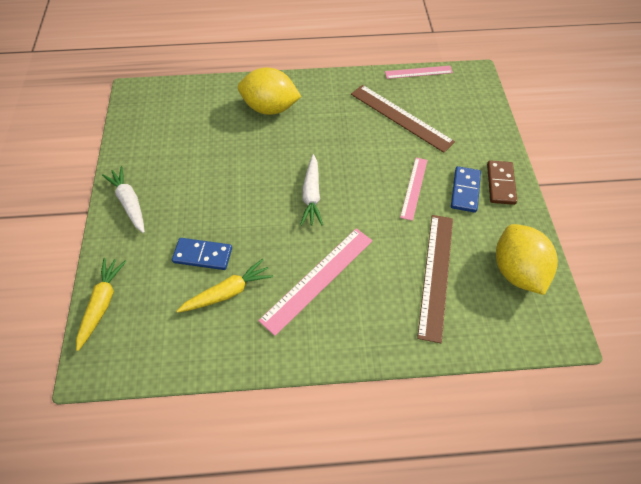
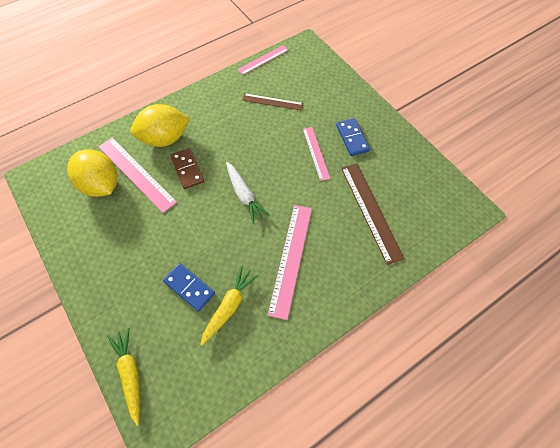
camera: 30 degrees left, 5 degrees up
(129, 203) = (95, 276): white carrot -> none
(203, 255) = (189, 287): blue domino -> blue domino turned 60 degrees clockwise
(223, 128) = (136, 173): none -> pink ruler
(401, 117) = (272, 102): brown ruler -> brown ruler, size x0.61
(500, 184) = (372, 122): brown domino -> brown domino (187, 169)
(516, 271) = (420, 181): yellow lemon -> yellow lemon (101, 185)

